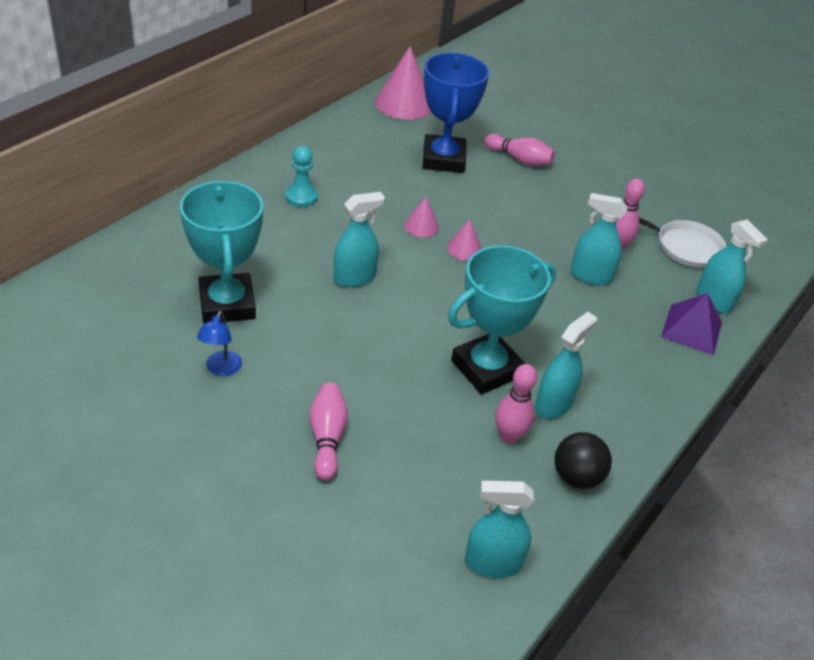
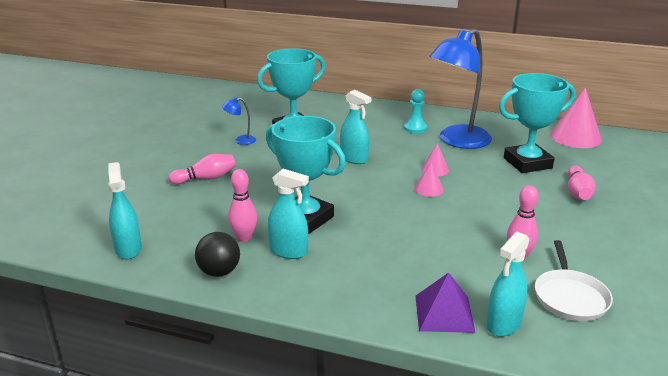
camera: 75 degrees right, 15 degrees down
(360, 181) = (457, 141): none -> blue lamp
(443, 159) = (527, 163): blue trophy -> turquoise trophy
(590, 276) = (459, 248): turquoise spray bottle -> none

